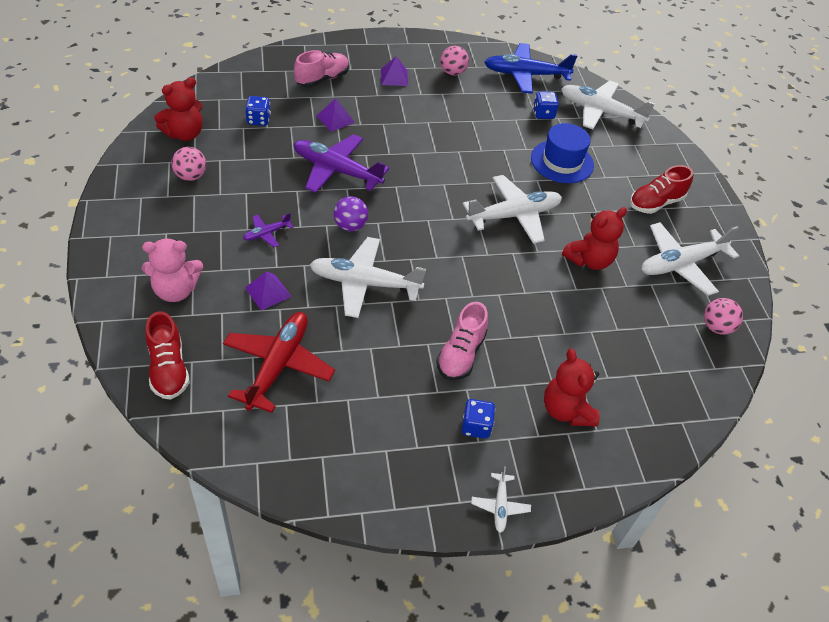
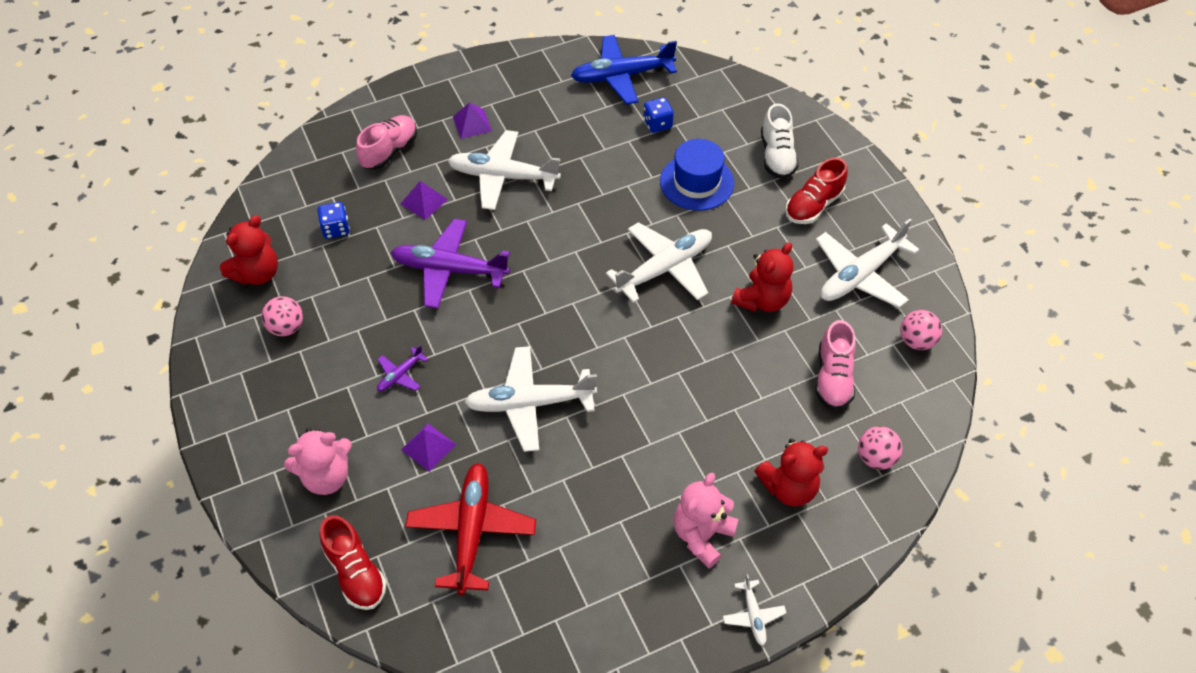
camera: 10 degrees left, 5 degrees up
(350, 226) = (489, 337): purple ball -> none
(452, 72) = (537, 97): pink ball -> pink ball (875, 458)
(461, 354) = (660, 457): pink shoe -> pink shoe (833, 378)
(476, 426) = (702, 535): blue dice -> pink teddy bear
(566, 410) = (788, 487): red teddy bear -> red teddy bear turned 75 degrees counterclockwise
(600, 112) = (720, 102): white plane -> white plane (503, 176)
(635, 160) = (777, 156): none -> white shoe

